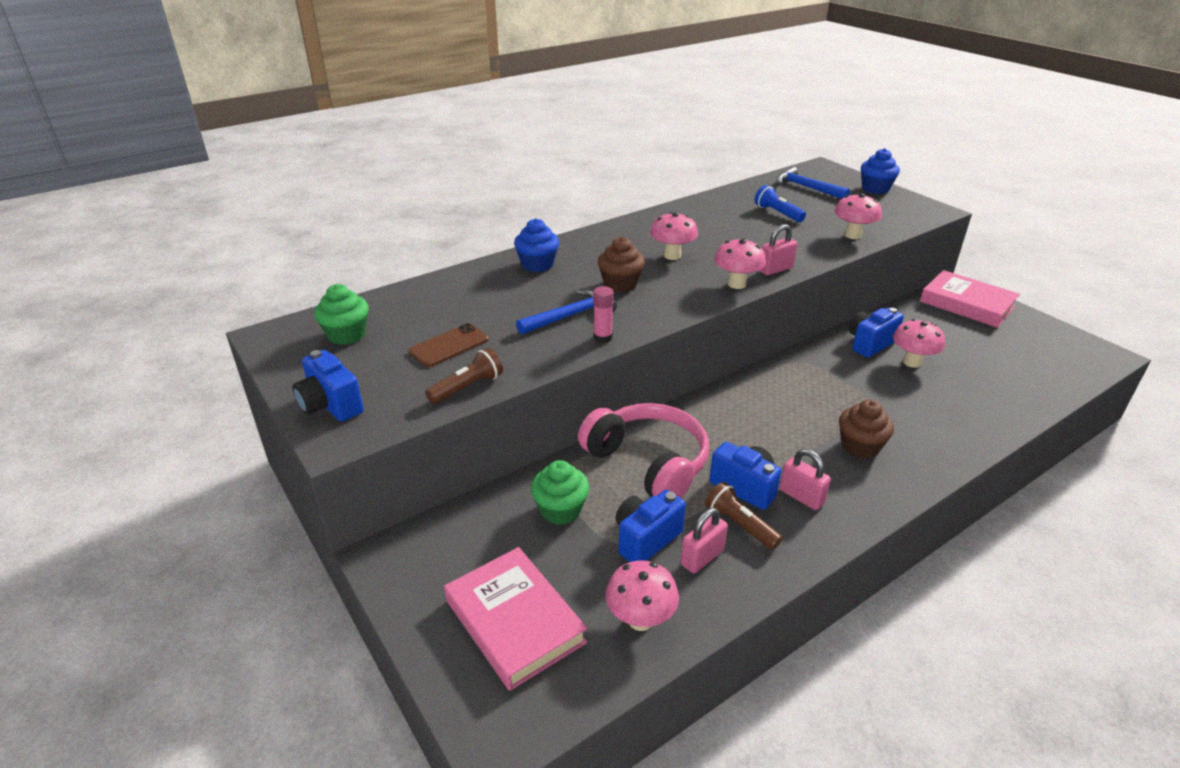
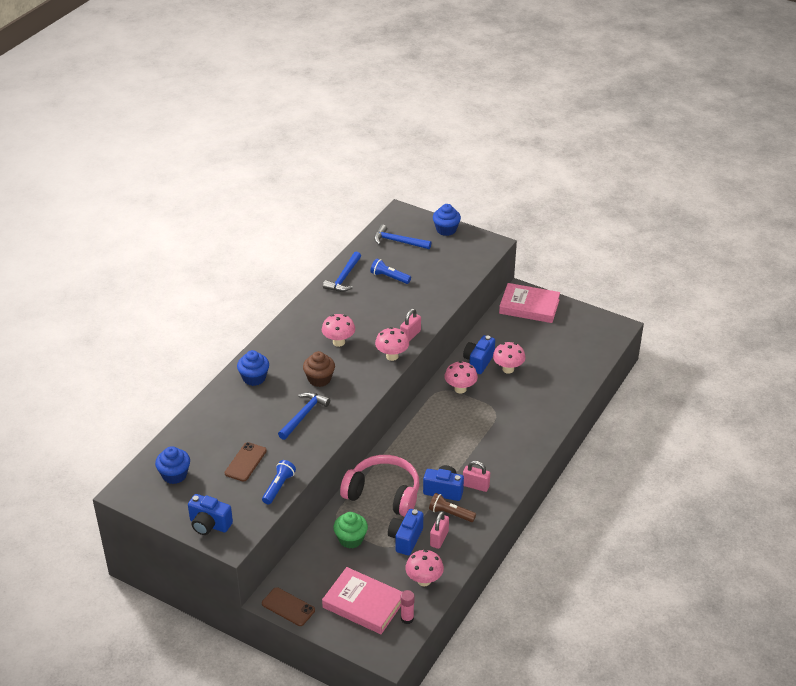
camera: 25 degrees left, 5 degrees up
(347, 335) = (174, 475): green cupcake -> blue cupcake
(396, 579) = (288, 607): none -> brown phone
(467, 387) = (279, 487): brown flashlight -> blue flashlight
(602, 338) = (333, 426): pink glue stick -> pink glue stick (407, 618)
(718, 203) = (344, 278): none -> blue hammer
(853, 235) = (447, 287): pink mushroom -> pink mushroom (460, 389)
(860, 446) = (496, 442): brown cupcake -> none

